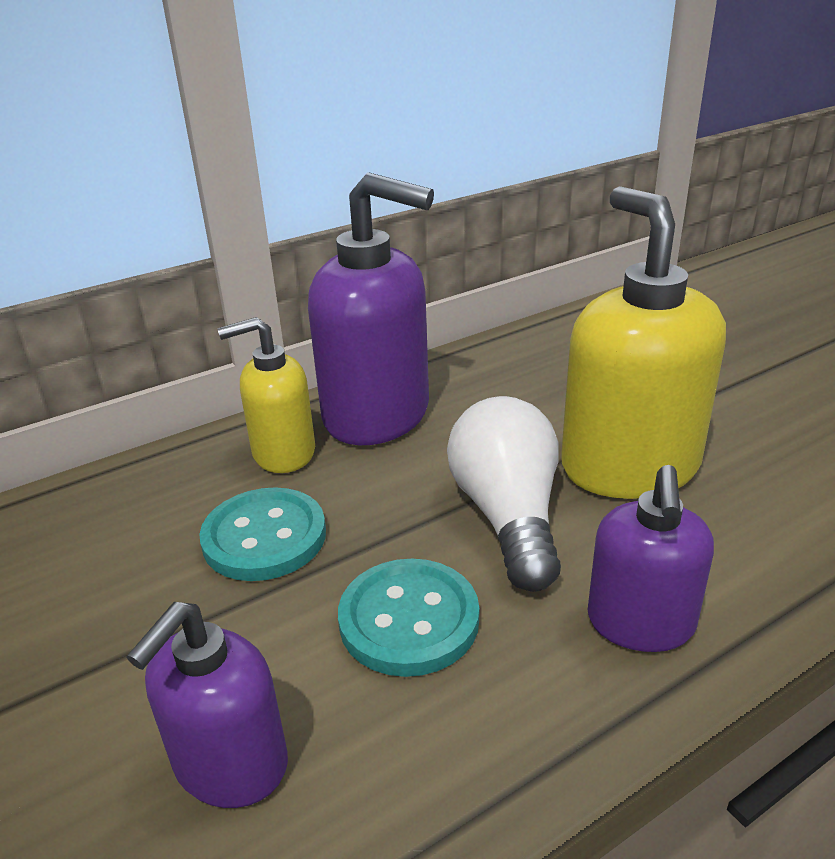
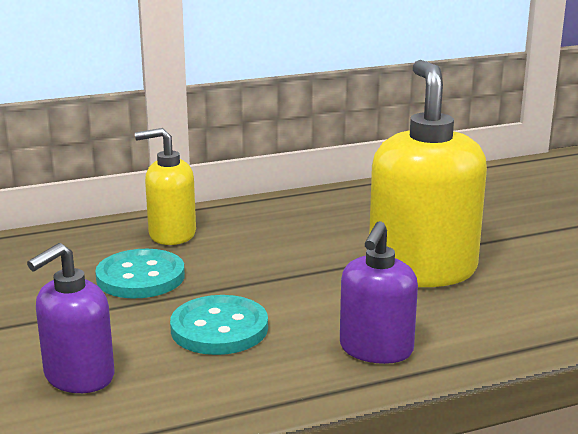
camera: 10 degrees right, 10 degrees down
(378, 415) = (250, 221): purple soap dispenser -> none
(508, 516) = (316, 286): white light bulb -> none

